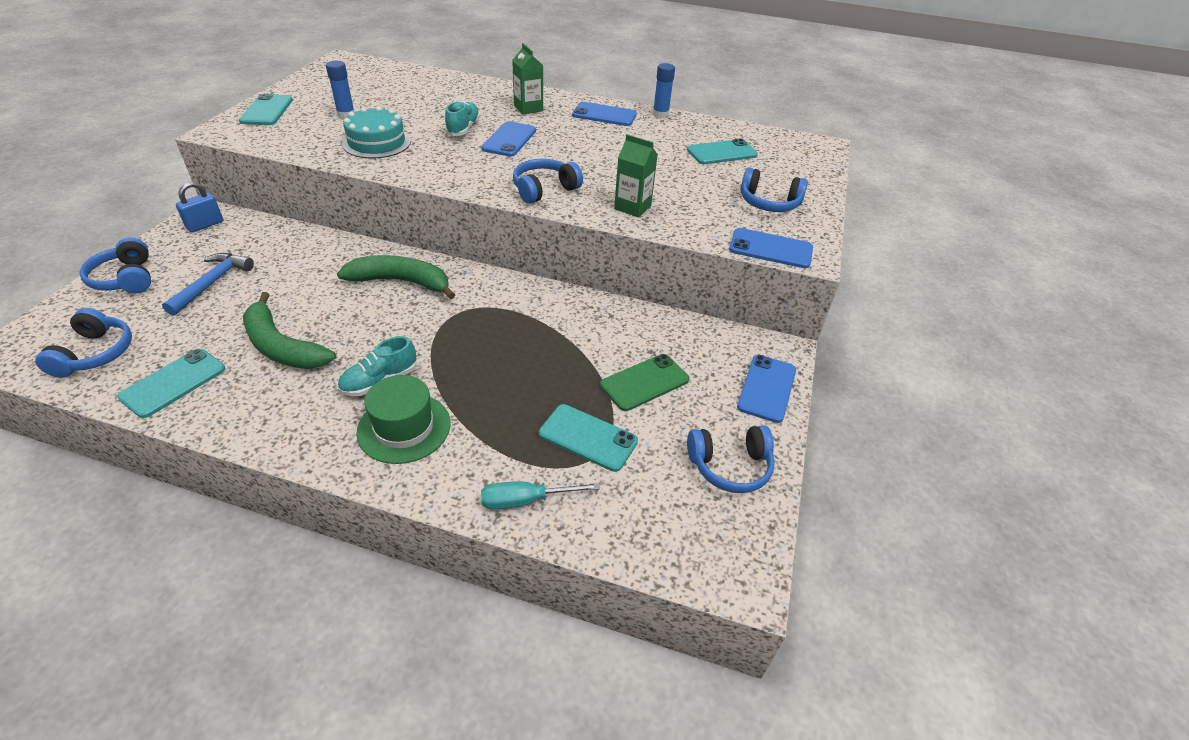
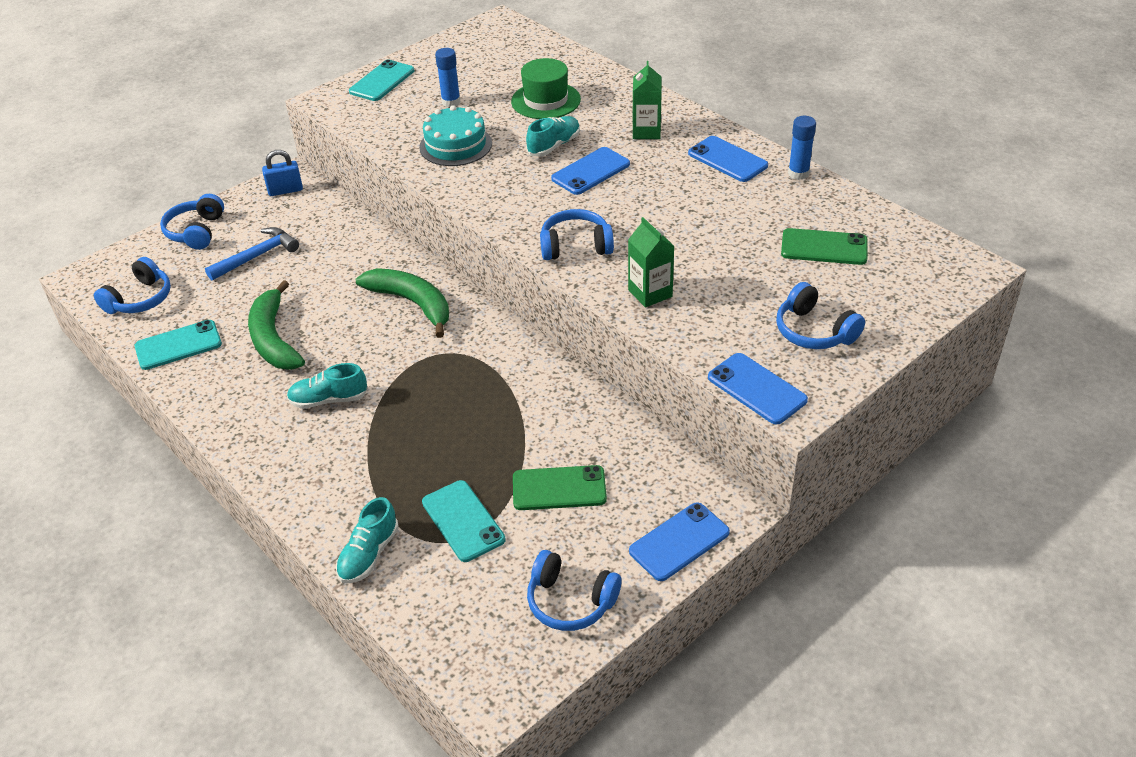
camera: 35 degrees right, 0 degrees up
(404, 427) = (319, 451): green hat -> green hat (546, 100)
(525, 500) = (369, 554): turquoise screwdriver -> turquoise shoe
(722, 153) = (824, 247): turquoise phone -> green phone

